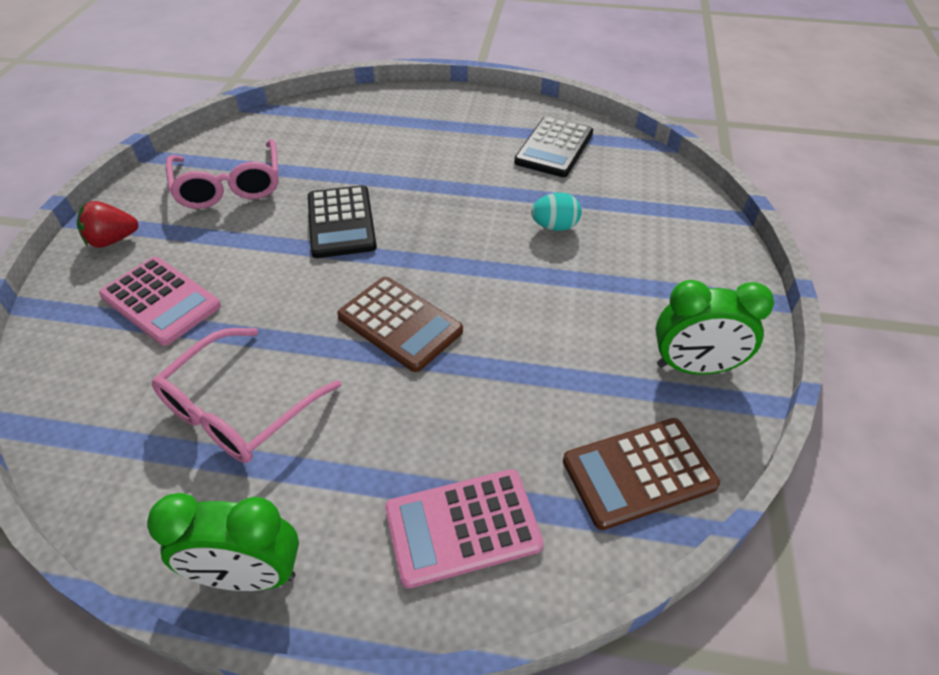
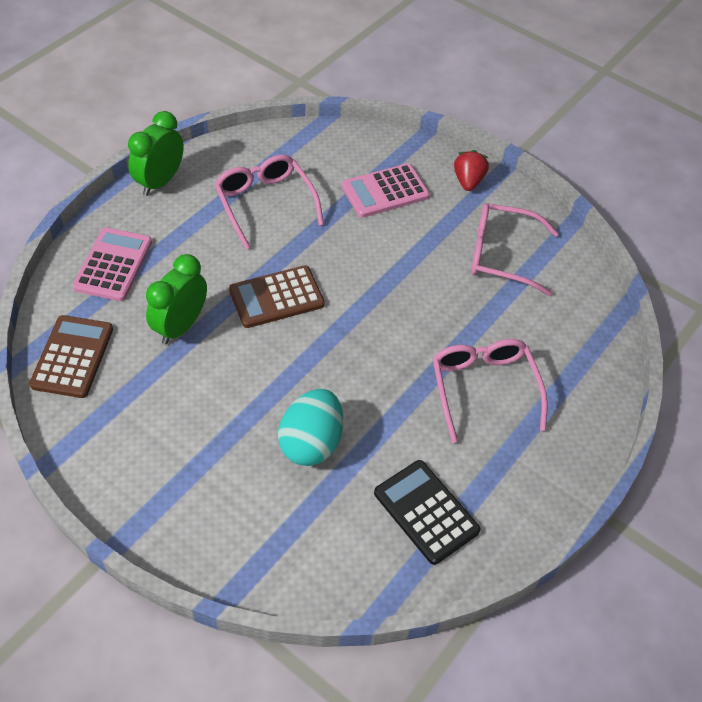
camera: 115 degrees right, 5 degrees up
(341, 222) = (410, 306): black calculator -> none
(409, 153) = (483, 388): none -> pink glasses
(555, 226) = (311, 443): turquoise egg -> turquoise egg, size x1.68
(694, 367) = (111, 439): green clock -> green clock (180, 326)

